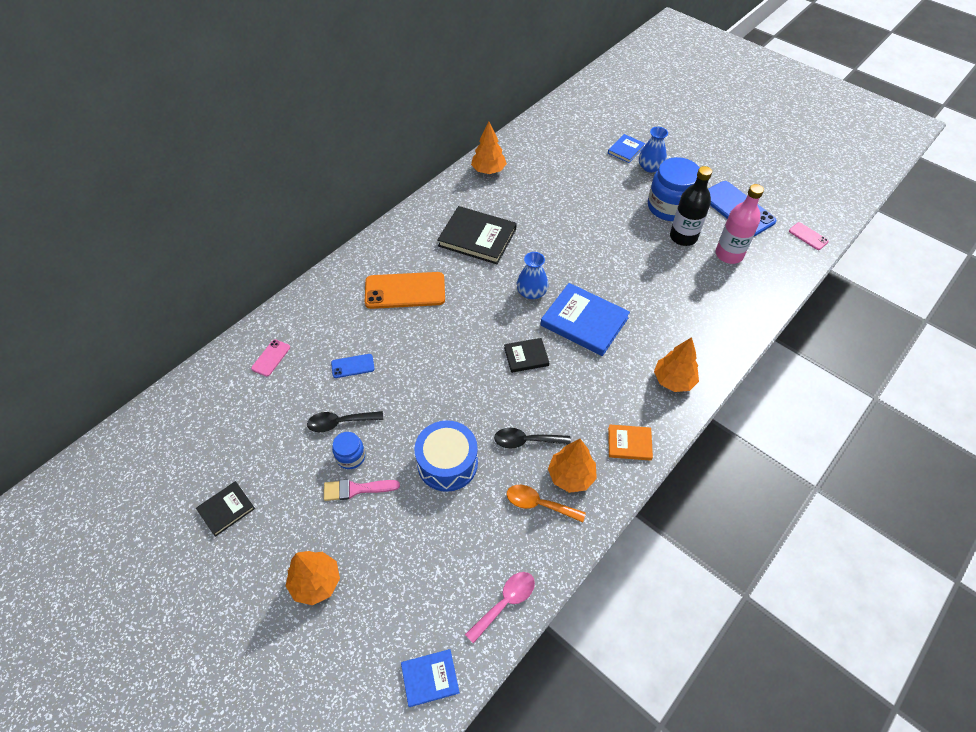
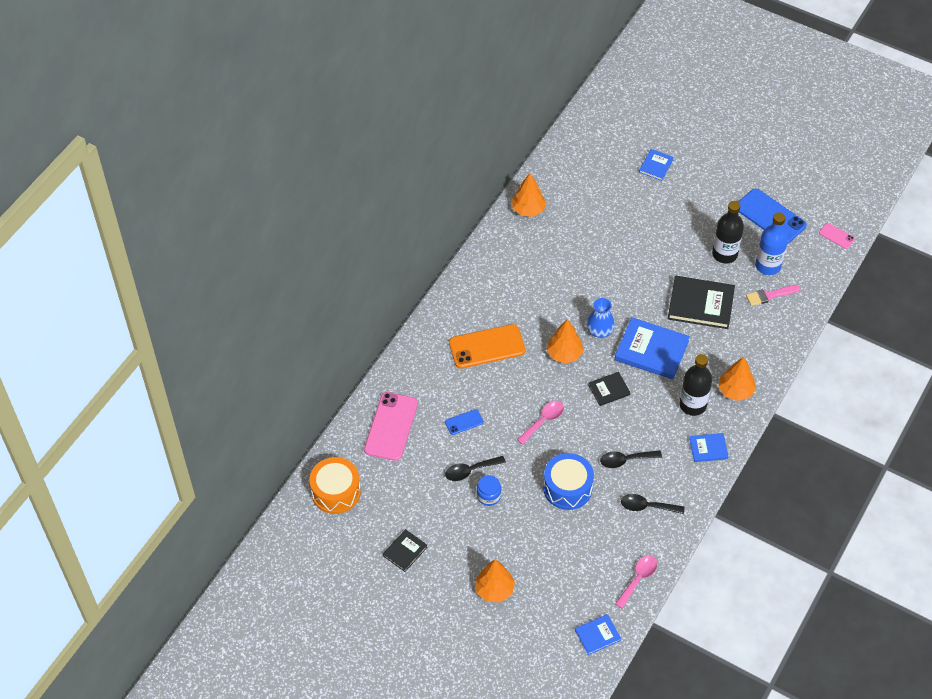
camera: 10 degrees left, 0 degrees up
(179, 421) = (336, 492): none -> orange drum
(271, 358) = (391, 426): pink phone -> pink phone, size x2.07
(356, 489) = (501, 519): pink brush -> pink brush (770, 295)
(442, 379) = (543, 421): none -> pink spoon
(477, 237) = (537, 284): black book -> black book (700, 304)
(539, 504) = (647, 506): orange spoon -> black spoon
(571, 476) = (667, 481): orange tree -> orange tree (564, 354)
(620, 389) = (692, 405): none -> black bottle
(629, 443) = (708, 449): orange book -> blue book
(650, 167) = (682, 182): blue vase -> none
(669, 207) = (707, 224): blue jar -> none
(729, 254) = (768, 266): pink bottle -> blue bottle

